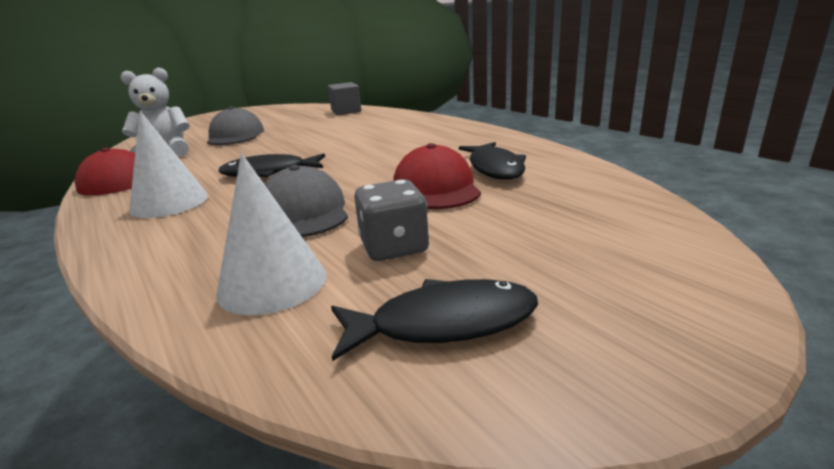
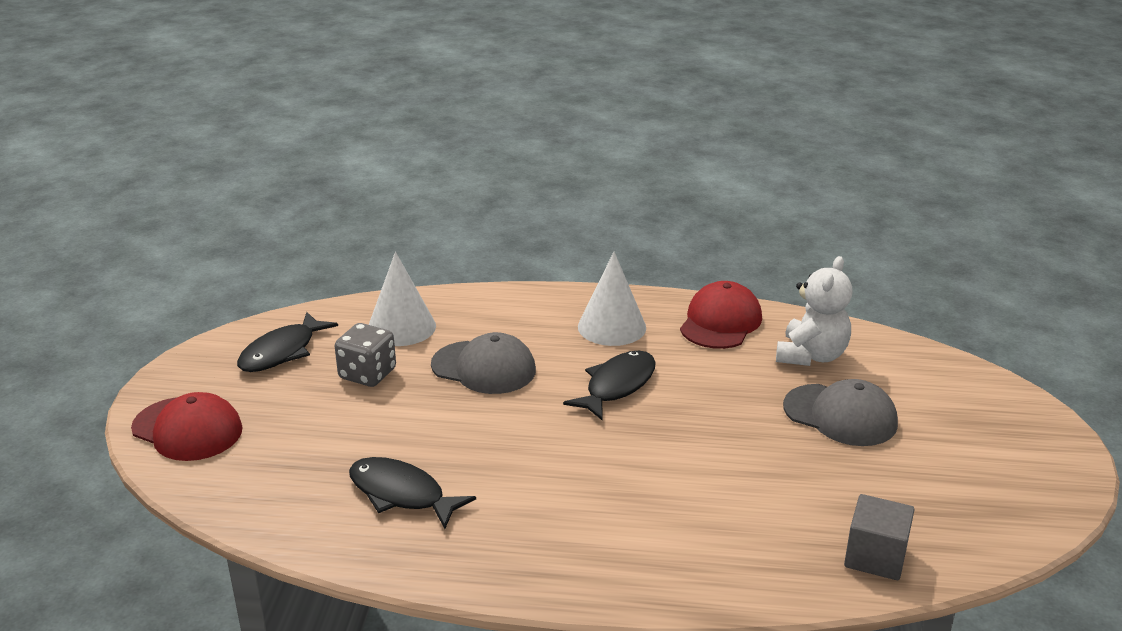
camera: 130 degrees right, 5 degrees up
(436, 188) = (421, 439): red cap -> red cap (187, 429)

